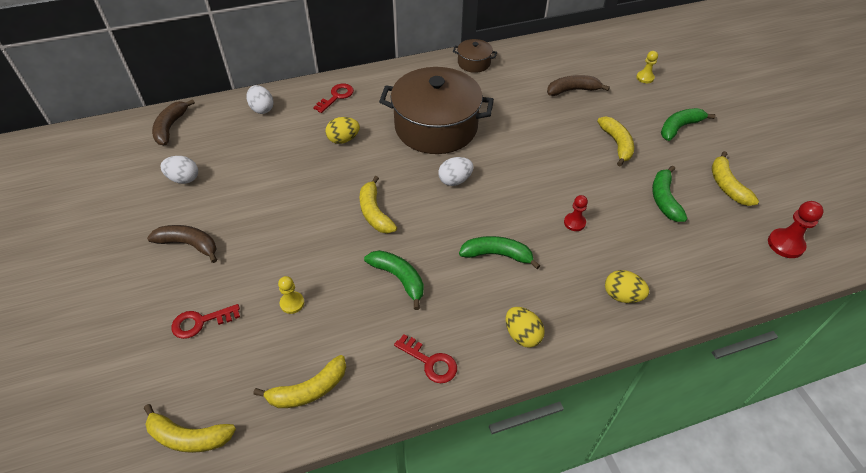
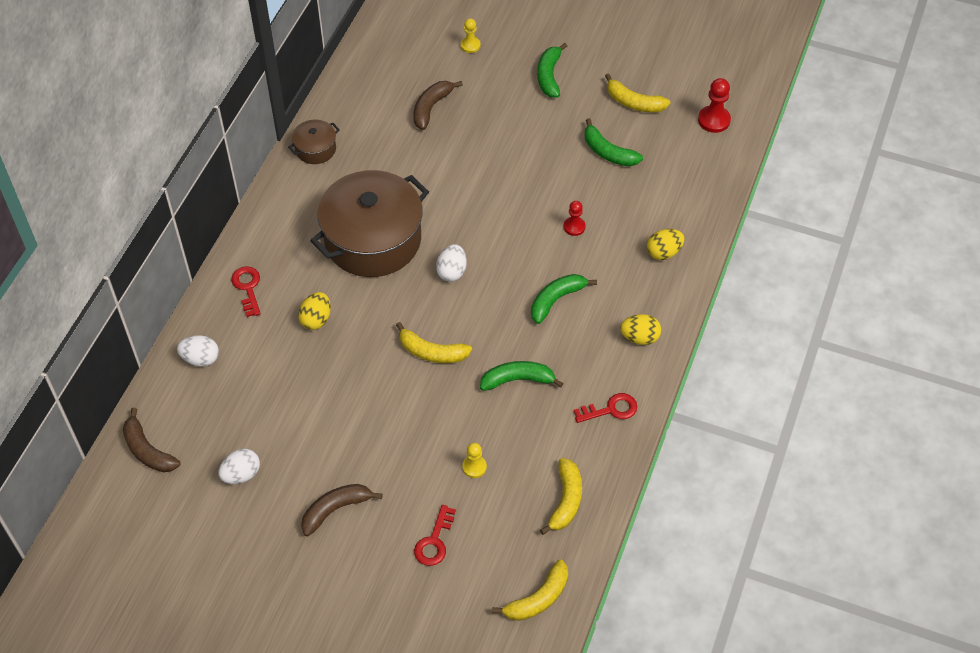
camera: 50 degrees left, 5 degrees up
(617, 144) = (524, 132): yellow banana -> none

